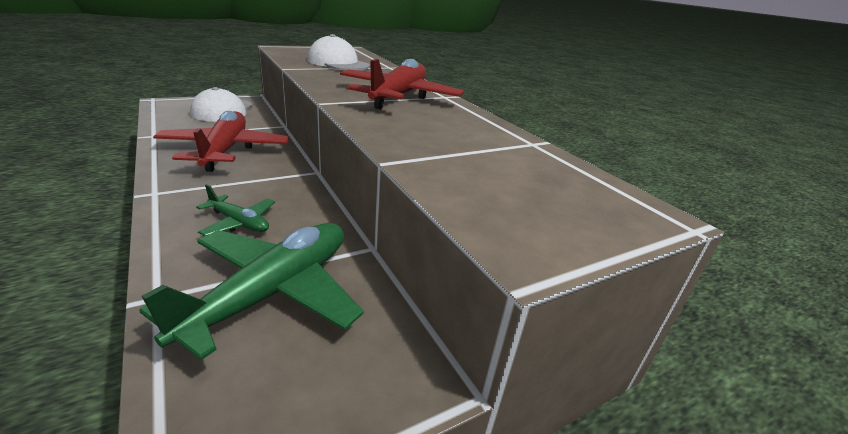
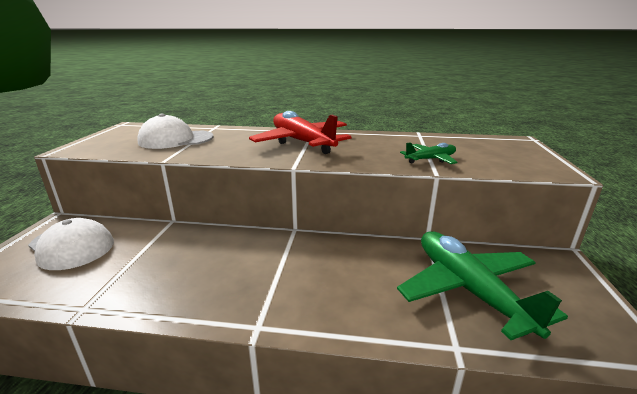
camera: 50 degrees left, 5 degrees down
(225, 150) = (196, 265): red plane -> none
(239, 222) = (358, 285): green plane -> green plane (430, 159)

